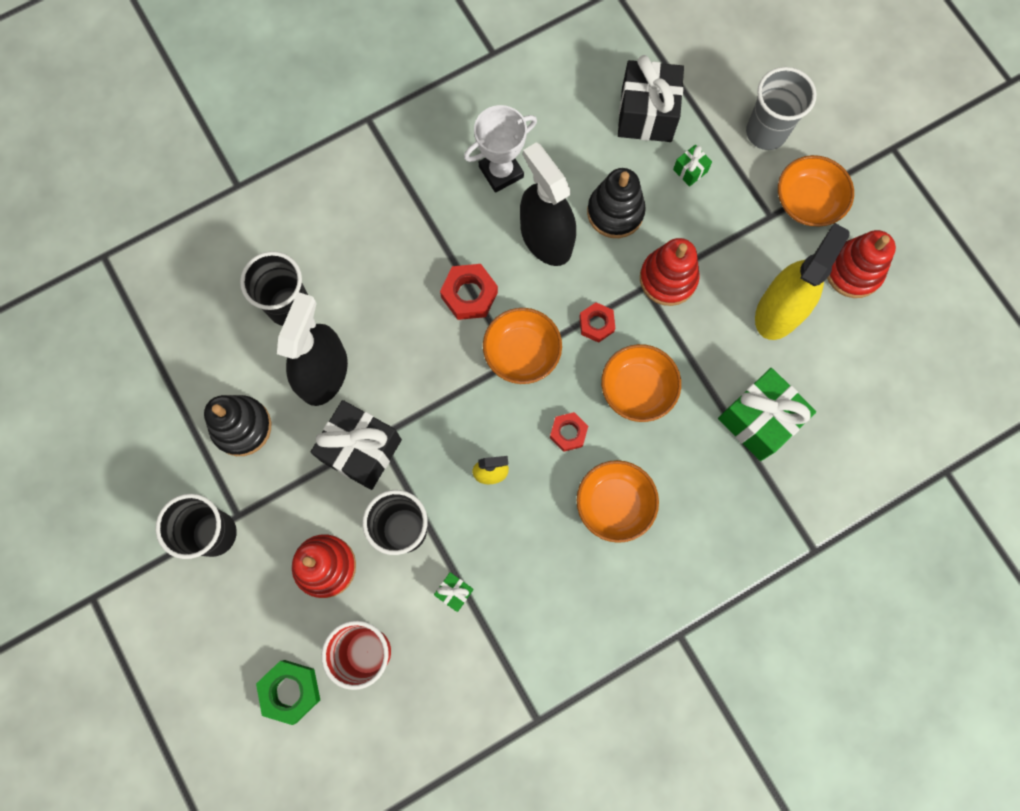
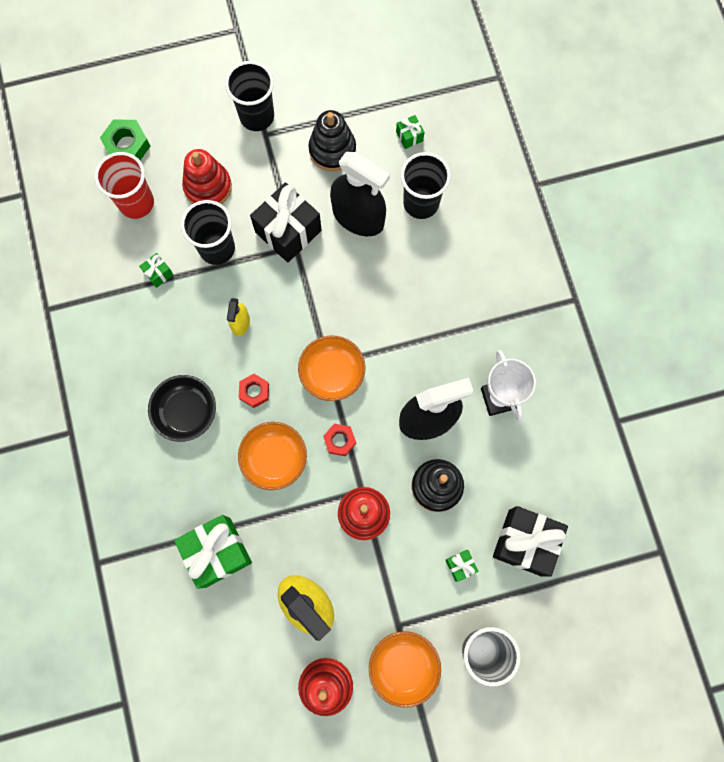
camera: 105 degrees right, 0 degrees up
(204, 340) = (409, 136): none -> green gift
(469, 295) = (393, 343): red nut -> none
(614, 504) = (186, 412): orange bowl -> black bowl

